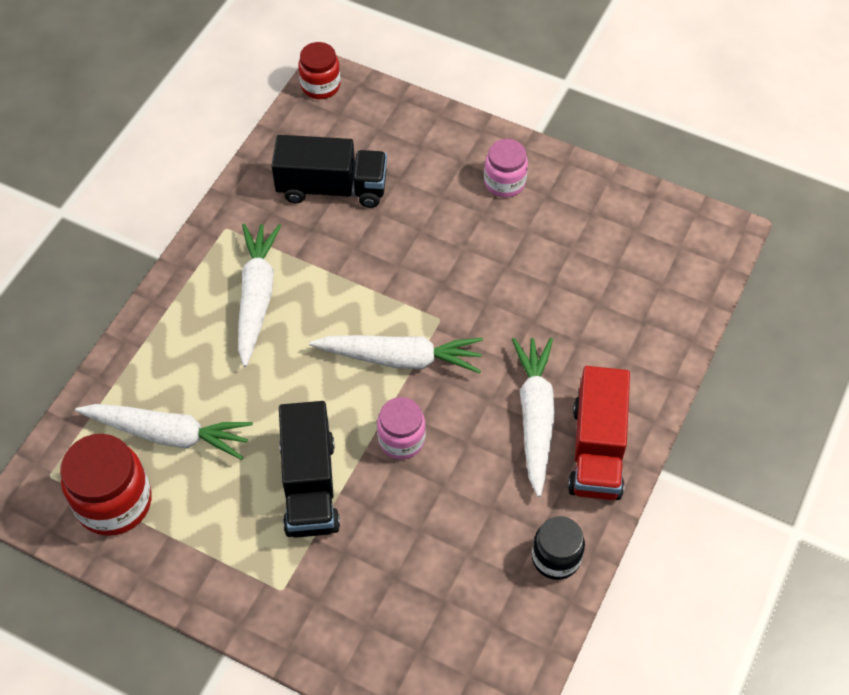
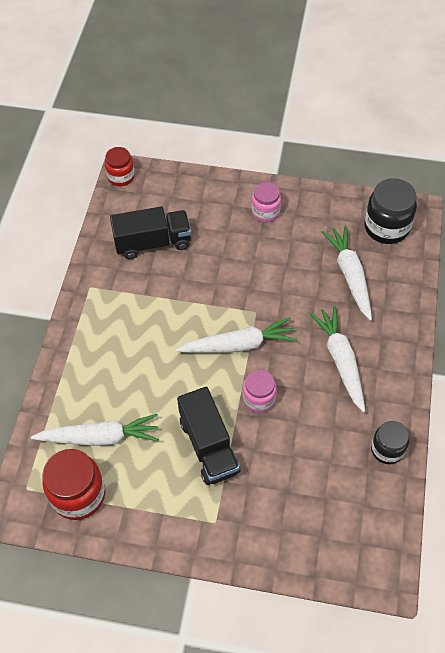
camera: 15 degrees left, 0 degrees up
(256, 297) = (127, 328): white carrot -> white carrot (350, 275)
(597, 450) = (387, 371): red truck -> none
(671, 246) = (386, 227): none -> black jar

